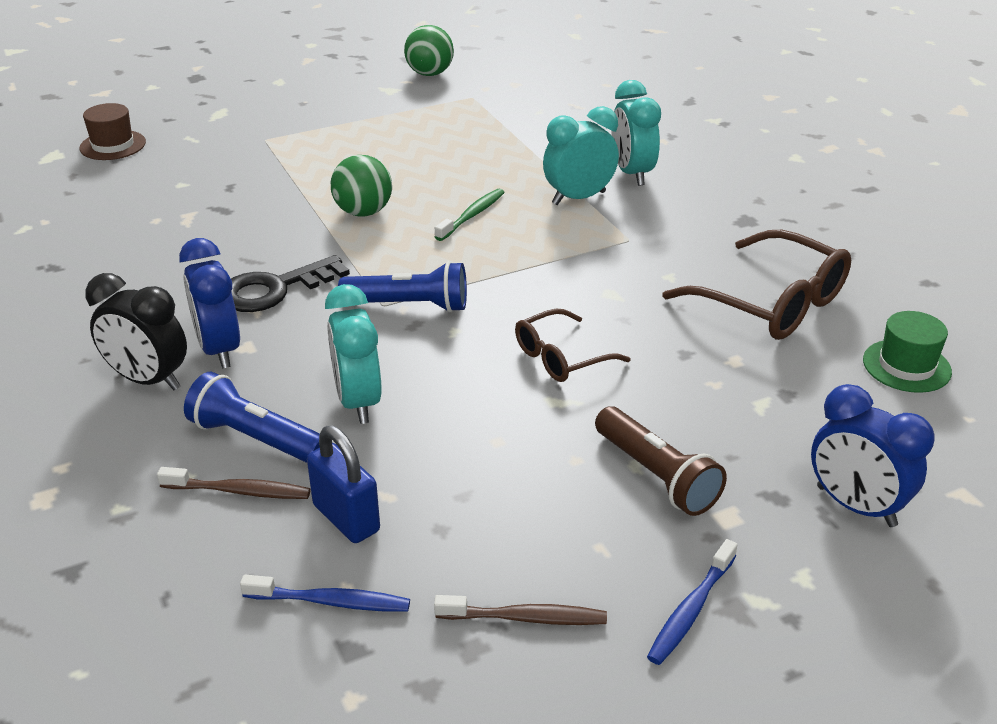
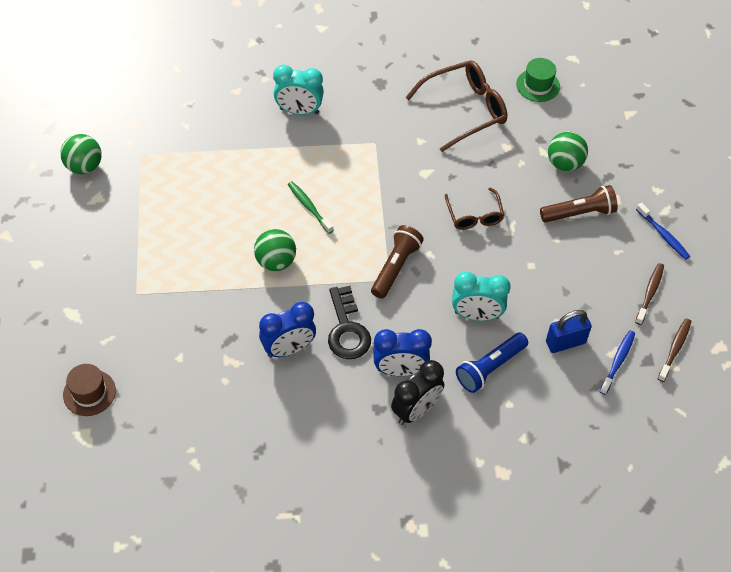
camera: 70 degrees left, 20 degrees up
(238, 491) = (529, 383): brown toothbrush -> brown toothbrush (674, 349)
(409, 305) = (395, 267): blue flashlight -> brown flashlight
(579, 198) = (315, 148): turquoise clock -> none
(757, 434) = (564, 163): none -> green ball
(856, 506) = (623, 152): blue clock -> blue clock (288, 349)

